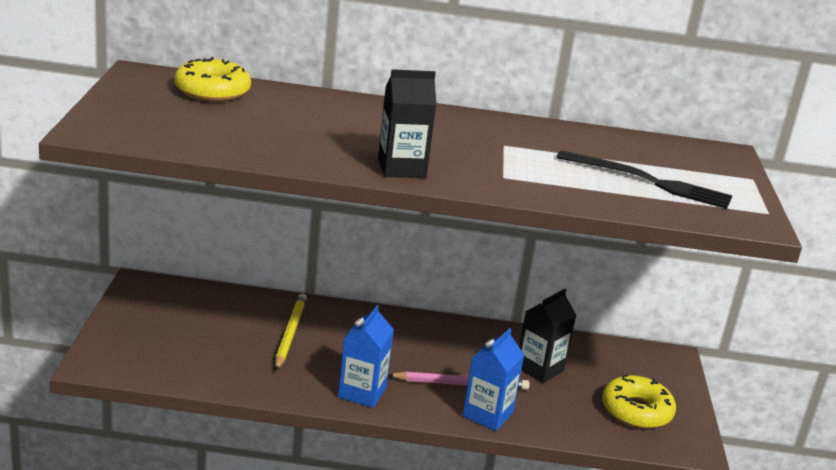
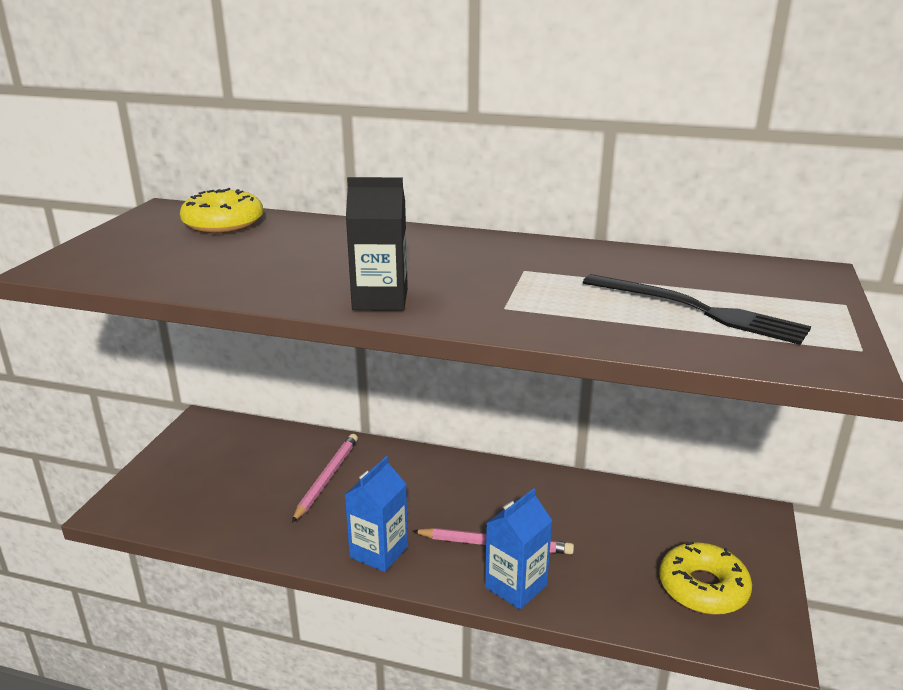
camera: 15 degrees right, 0 degrees up
(290, 334) = (326, 478): yellow pencil -> pink pencil
(539, 368) = (593, 527): black carton -> none

